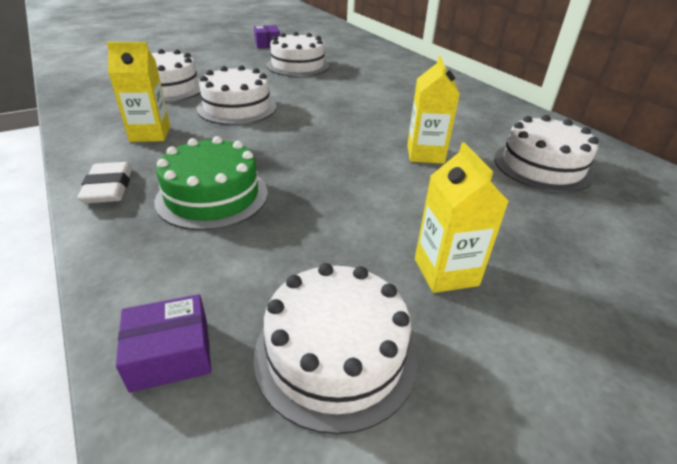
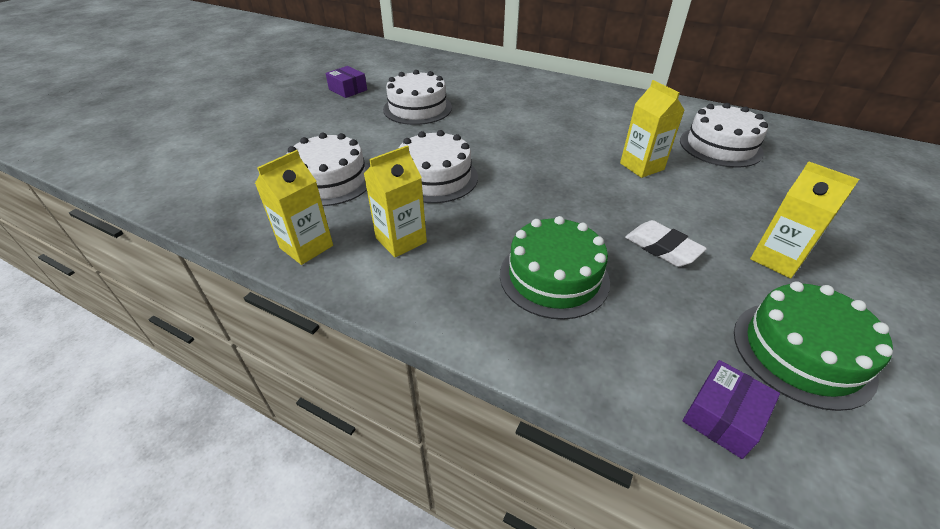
camera: 30 degrees left, 5 degrees up
(91, 117) = (306, 247): none -> yellow carton
(109, 188) = (457, 313): white eraser -> white eraser (662, 248)
(335, 353) = (802, 352): white cake -> green cake

